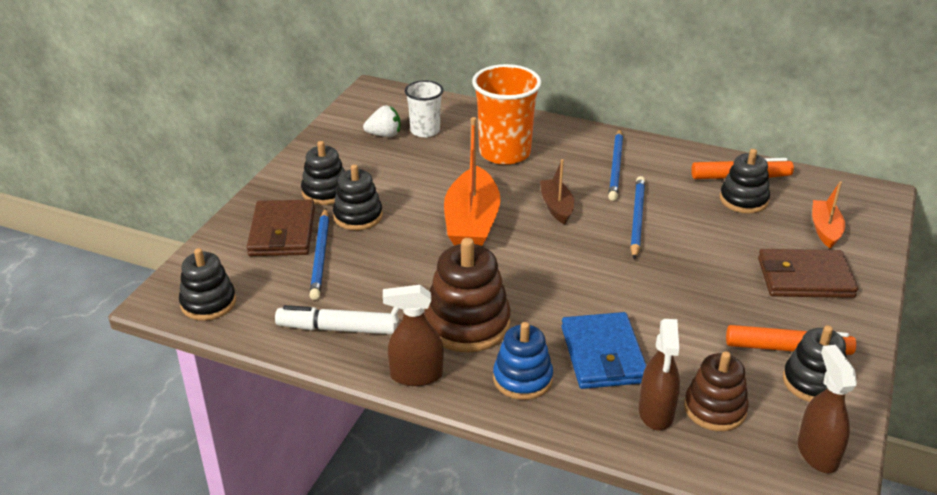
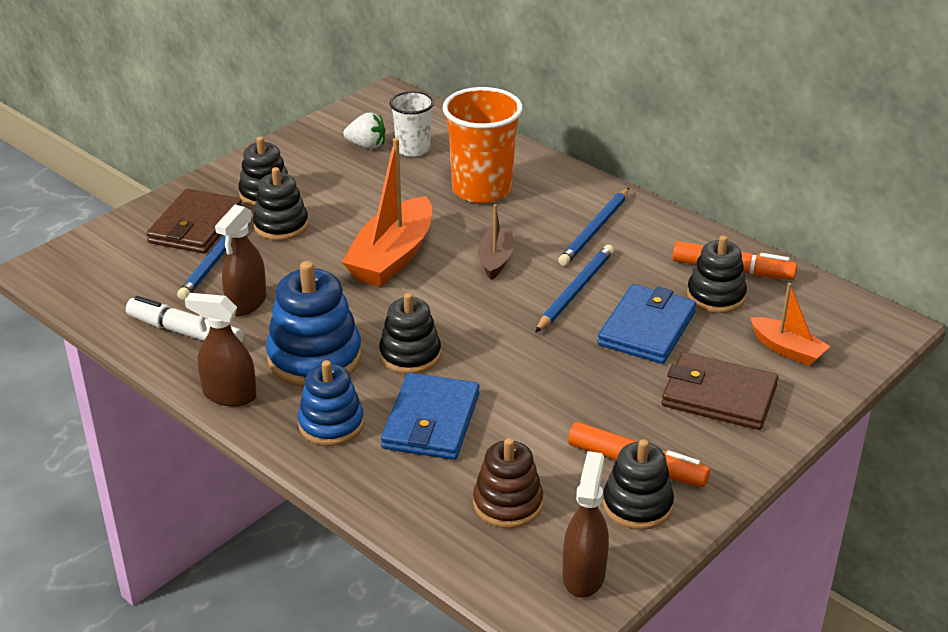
camera: 20 degrees right, 0 degrees up
(208, 303) = (82, 280): black stacking toy -> black stacking toy (410, 355)
(467, 324) = (314, 358): brown stacking toy -> blue stacking toy
(656, 412) = (443, 491): brown spray bottle -> brown spray bottle (246, 303)
(713, 237) = (647, 328): none -> blue wallet
(825, 230) = (787, 349): orange boat -> orange boat turned 105 degrees clockwise

